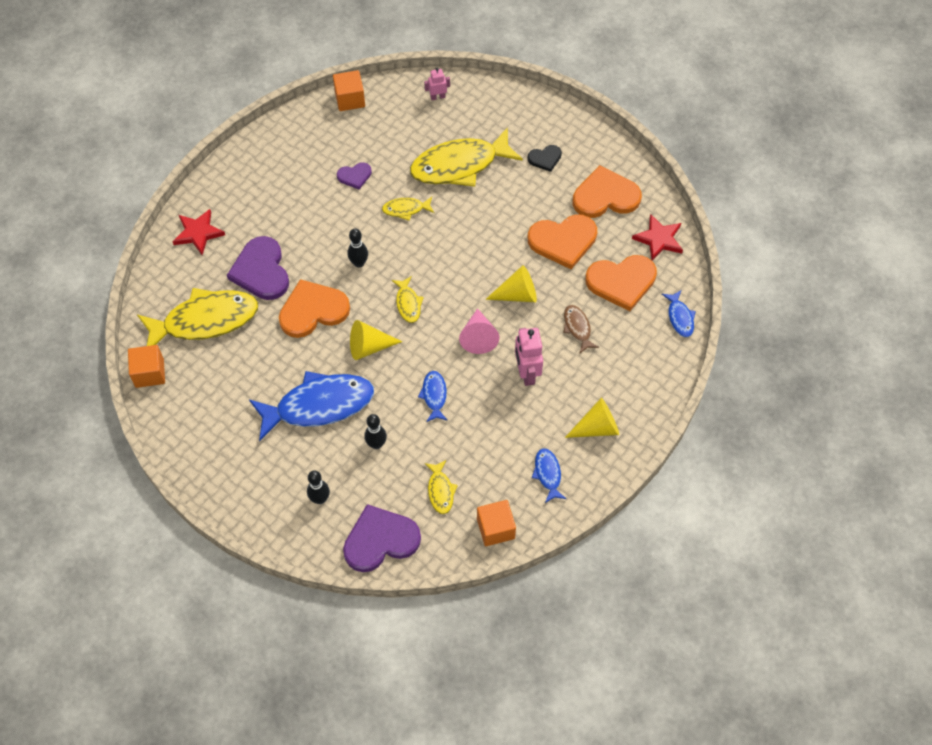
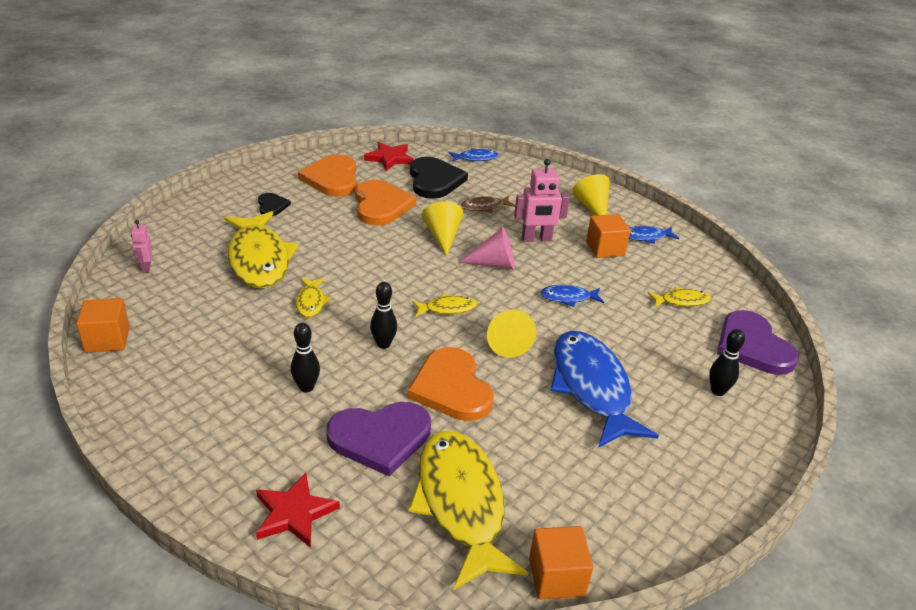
camera: 90 degrees left, 25 degrees down
(355, 176) = (243, 341): purple heart -> none
(376, 444) = (636, 343): black bowling pin -> black bowling pin (306, 387)
(495, 528) = (712, 270): orange cube -> orange cube (605, 248)
(621, 282) = (434, 180): orange heart -> black heart

